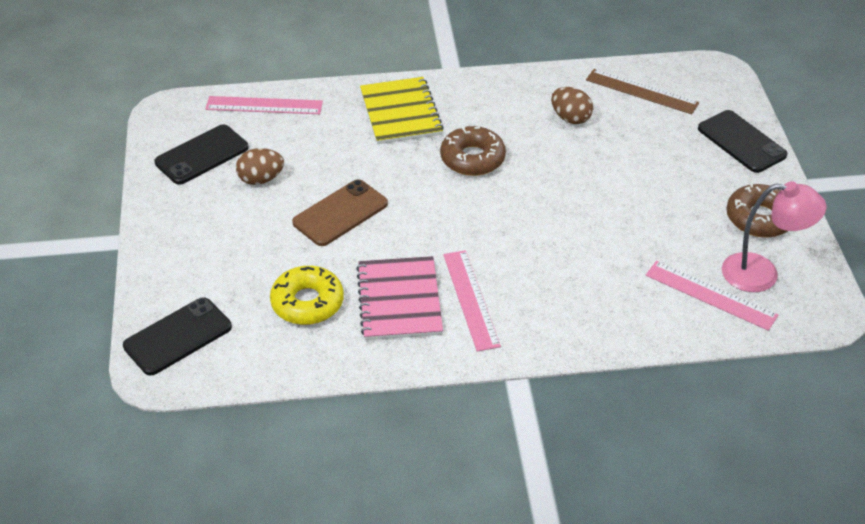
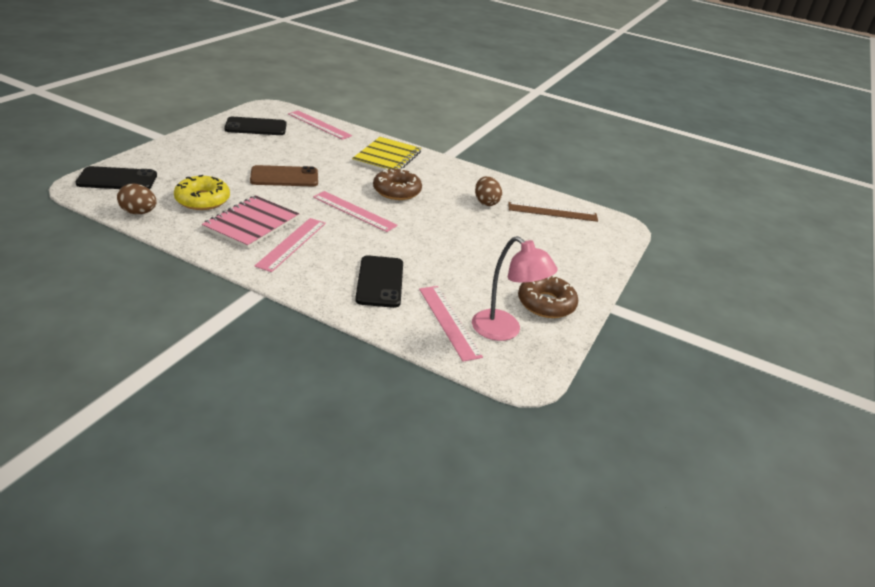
camera: 30 degrees right, 10 degrees down
(261, 179) = (268, 147): brown egg -> brown egg (139, 212)
(469, 215) = (354, 211): none -> pink ruler
(641, 91) = (552, 212): brown ruler -> brown ruler turned 60 degrees counterclockwise
(741, 142) = (590, 263): black phone -> black phone (380, 282)

